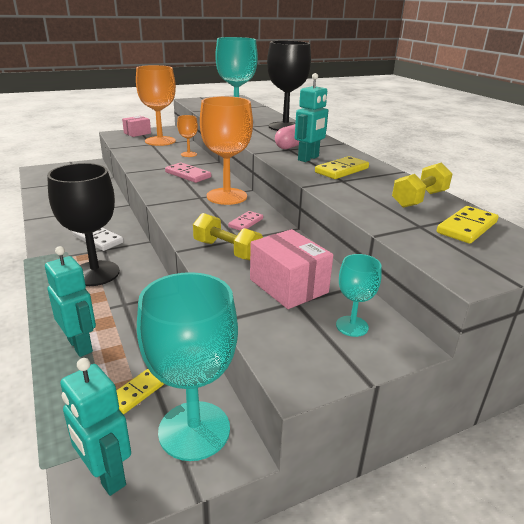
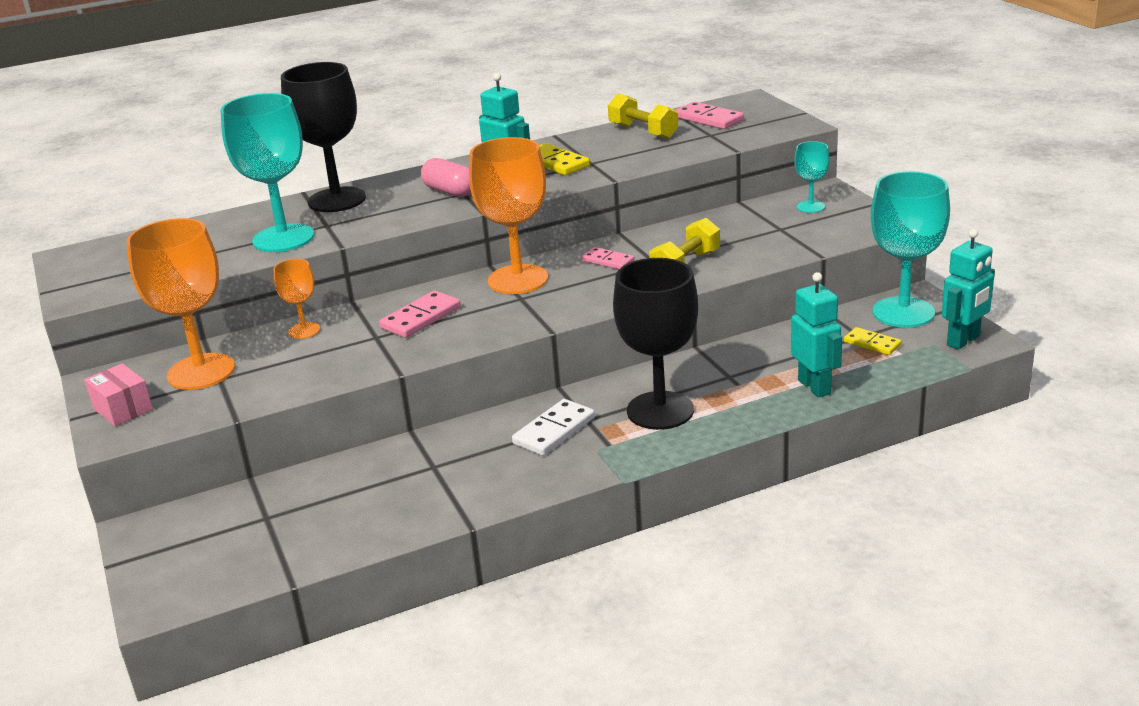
camera: 85 degrees left, 0 degrees up
(80, 345) = (815, 387): turquoise robot -> turquoise robot turned 105 degrees clockwise
(288, 286) = (753, 232): pink box -> none
(467, 227) = (709, 119): yellow domino -> pink domino

